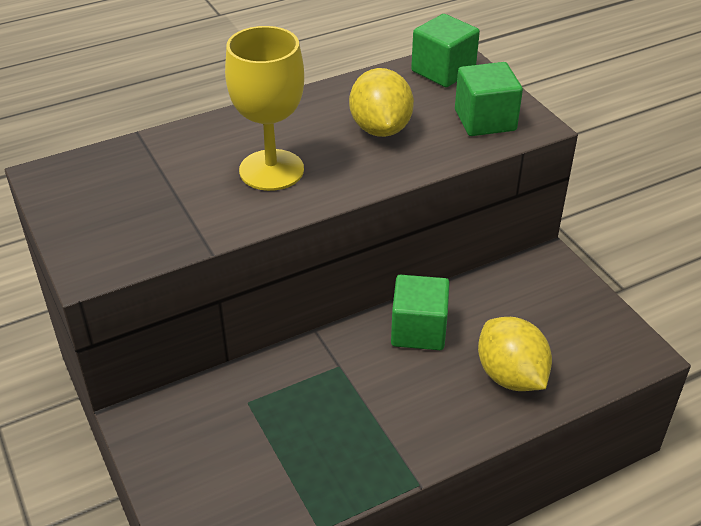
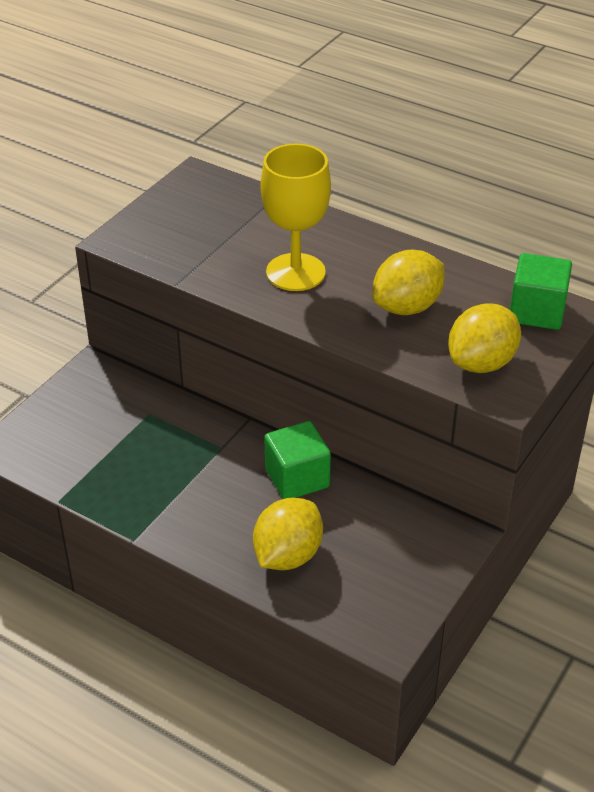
camera: 60 degrees right, 0 degrees up
(485, 120) = (481, 363): green cube -> yellow lemon

